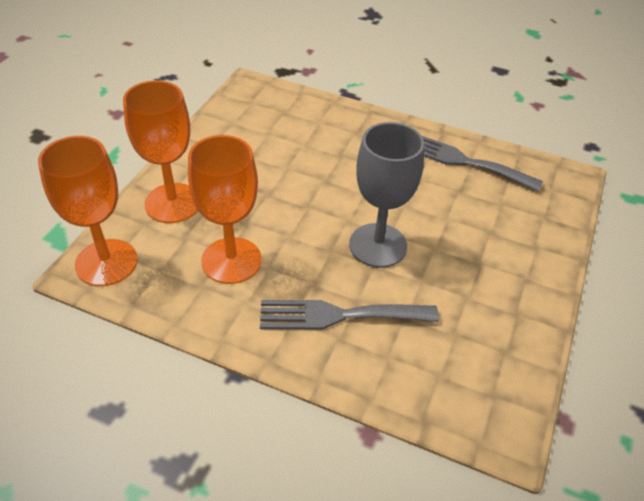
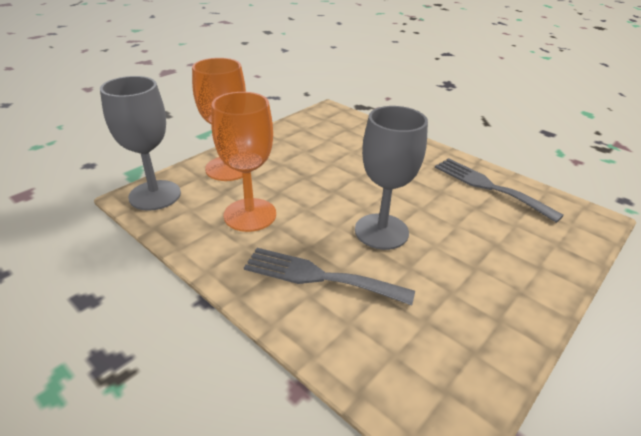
camera: 20 degrees right, 10 degrees down
(106, 262) = (155, 195): orange goblet -> grey goblet

